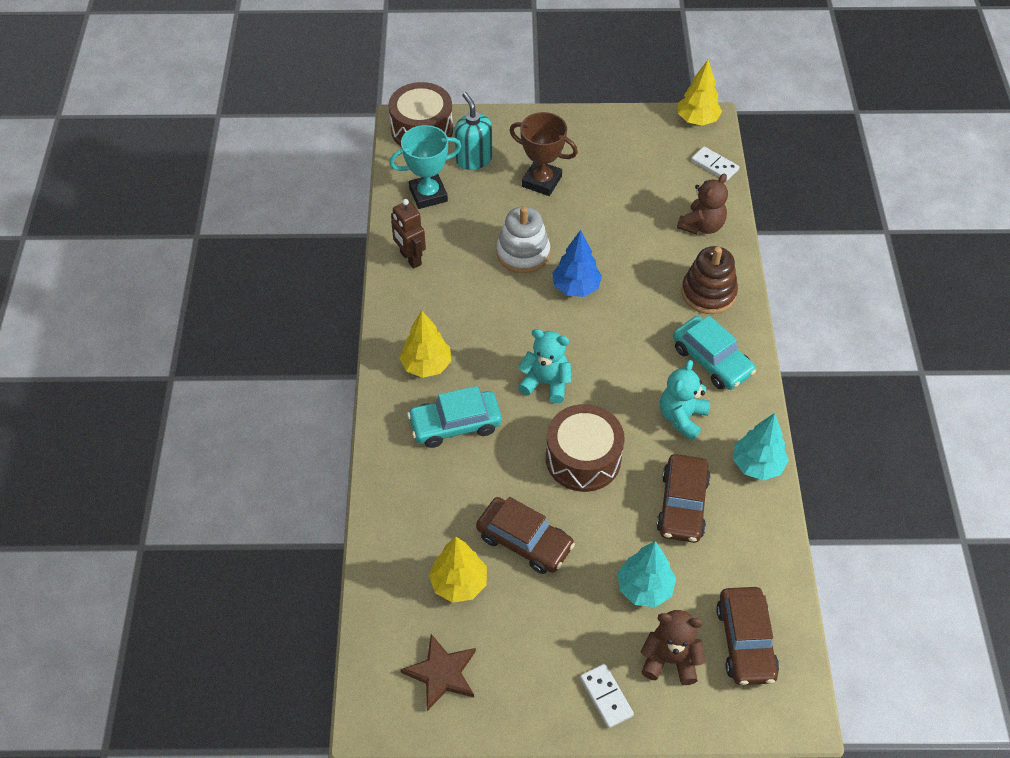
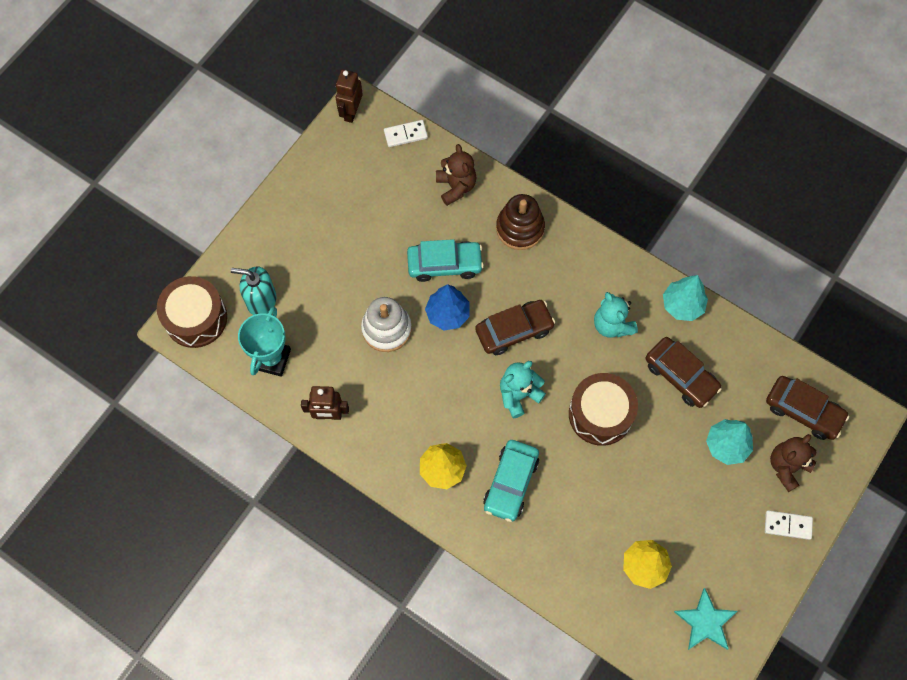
camera: 55 degrees left, 15 degrees up
(442, 673) = (705, 622): brown star -> turquoise star
(524, 541) = (640, 499): brown car -> brown car (514, 330)
(541, 181) = (325, 266): brown trophy -> none
(697, 120) = (351, 112): yellow tree -> brown robot
(712, 360) = (579, 270): turquoise car -> turquoise car (444, 264)

